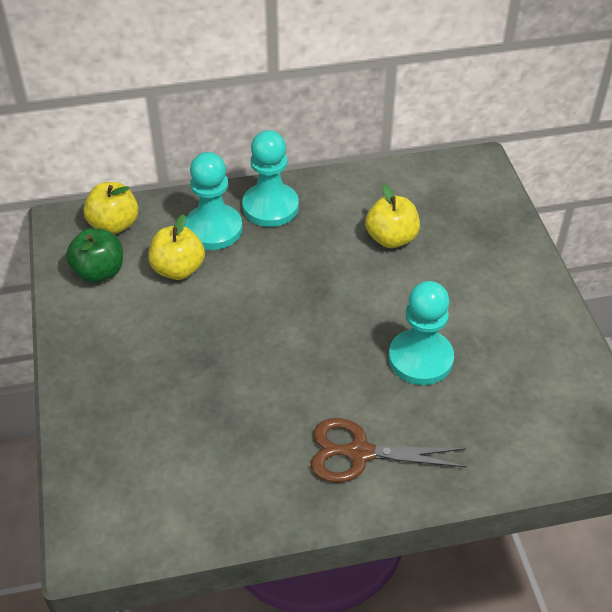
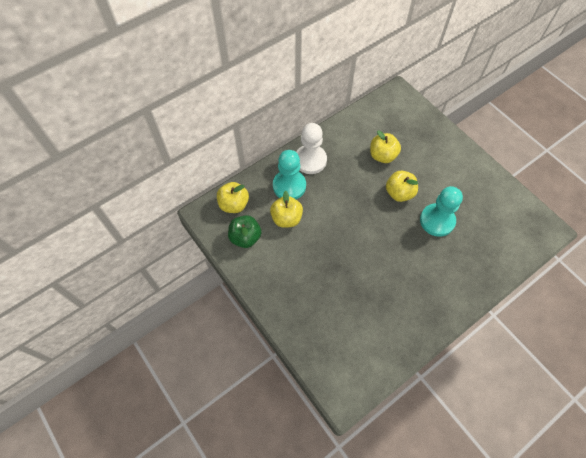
camera: 25 degrees left, 15 degrees up
(270, 207) = (310, 160): turquoise pawn -> white pawn
(359, 453) = (439, 286): brown scissors -> none
(383, 298) = (399, 193): none -> yellow apple

